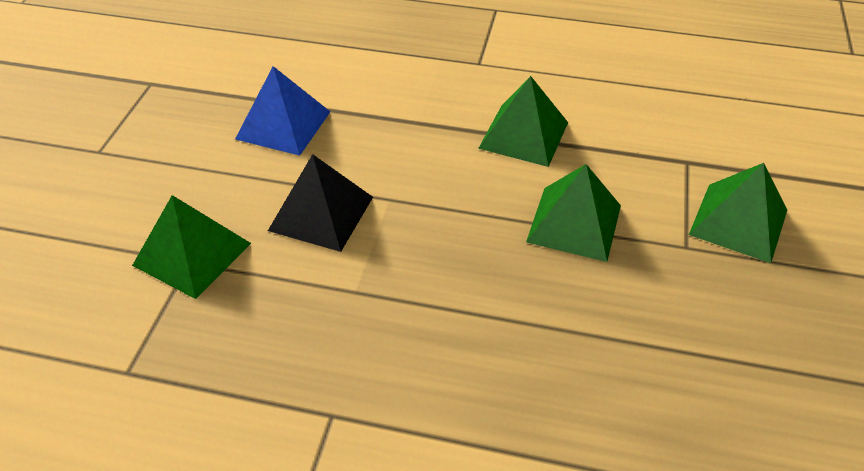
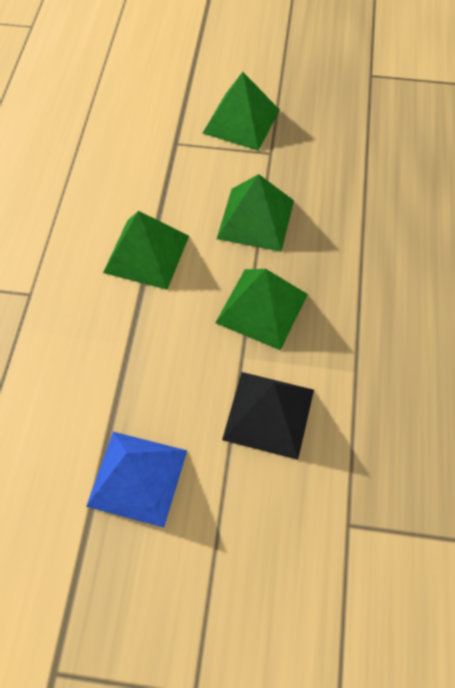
camera: 95 degrees left, 15 degrees up
(192, 254) = (339, 525): green pyramid -> green pyramid (261, 308)

